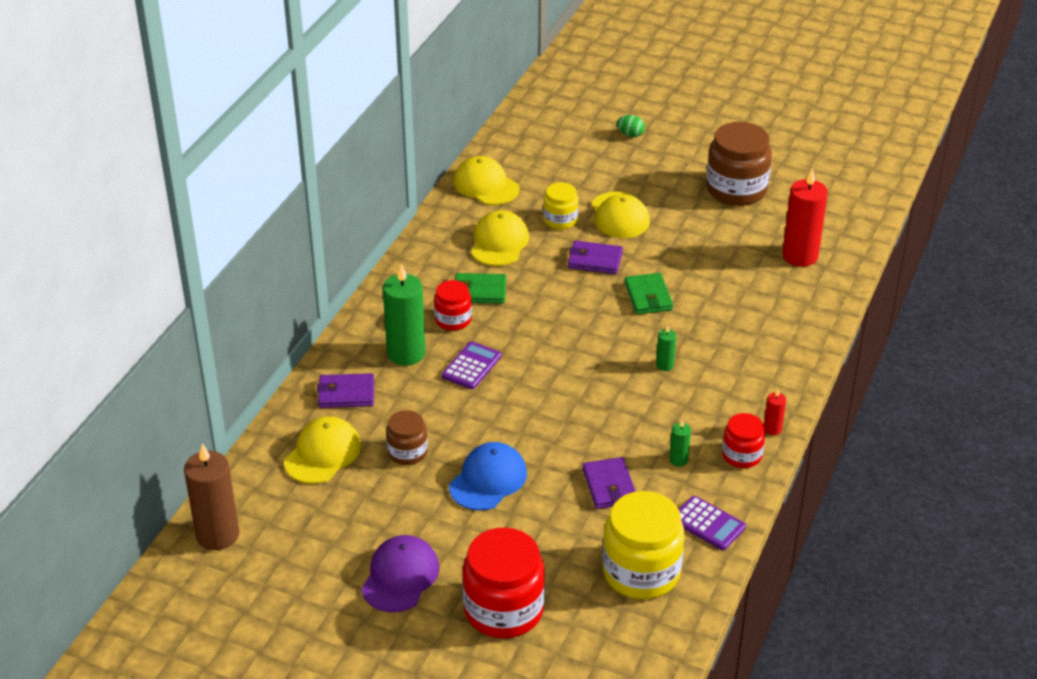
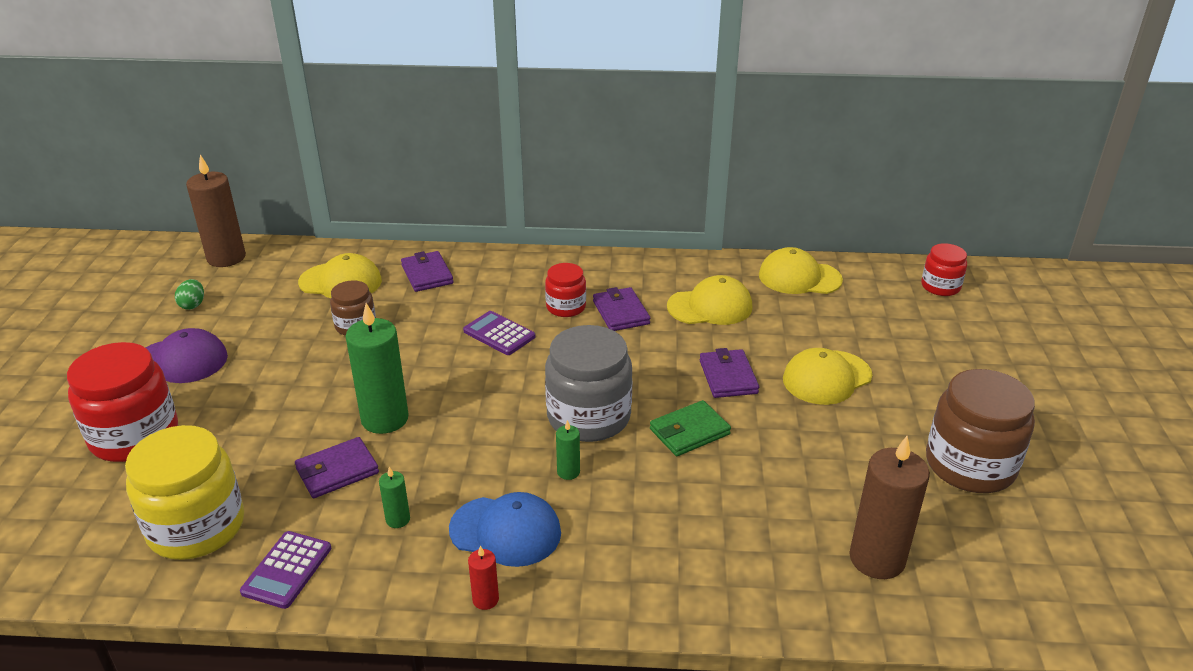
camera: 70 degrees right, 5 degrees down
(406, 353) = (500, 292): green candle -> green candle (385, 419)
(471, 366) = (499, 334): purple calculator -> purple calculator turned 150 degrees counterclockwise
(479, 291) = (620, 312): green wallet -> purple wallet
(486, 185) = (799, 277): yellow cap -> yellow cap turned 105 degrees counterclockwise
(488, 480) = (327, 383): blue cap -> blue cap (506, 531)
(560, 220) = (782, 337): yellow jar -> none
(607, 341) = (588, 417): none -> grey jar
(630, 134) = (992, 353): green egg -> green egg (193, 305)
(742, 455) = (423, 578): red jar -> red jar (940, 286)
(800, 256) = (877, 559): red candle -> brown candle

